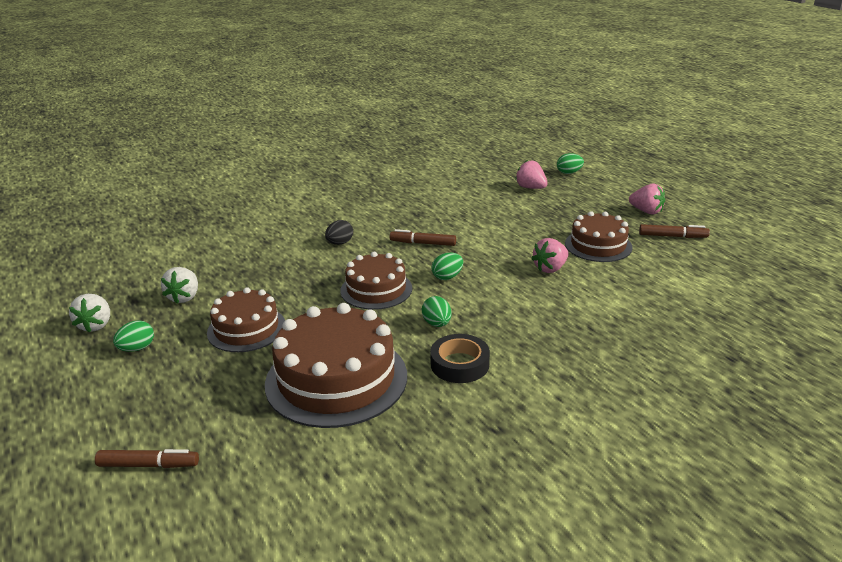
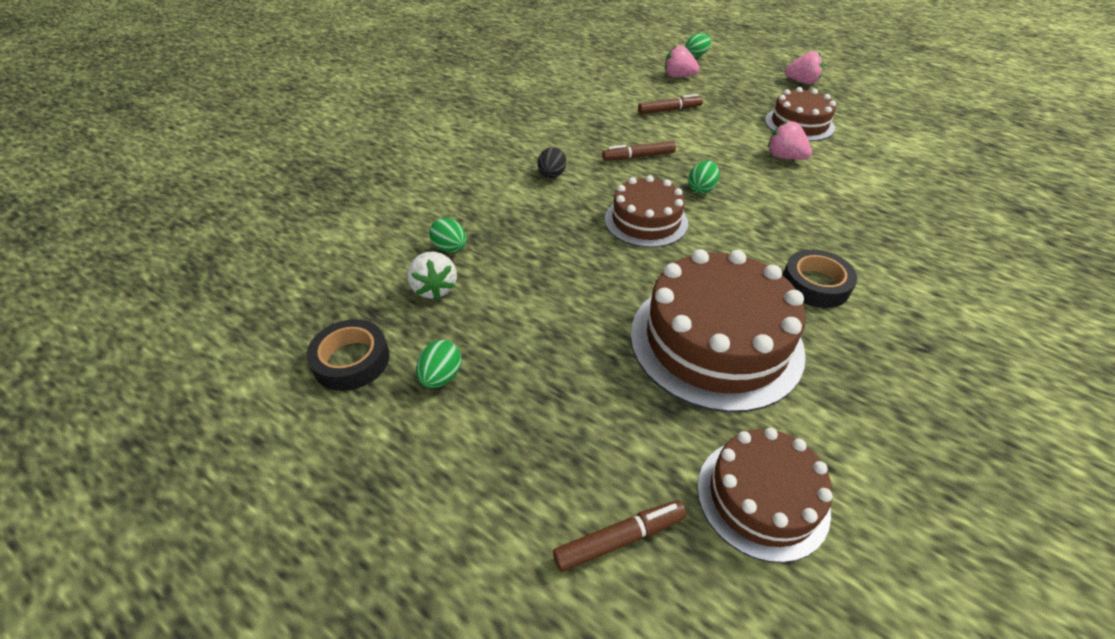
camera: 25 degrees left, 15 degrees up
(96, 325) = (351, 360): white strawberry -> black tape
(246, 329) = (552, 308): brown cake -> brown cake (762, 497)
(437, 324) = (746, 244): green egg -> green egg (450, 248)
(550, 268) = (784, 157): pink strawberry -> pink strawberry turned 105 degrees clockwise
(673, 236) = (849, 102): brown marker -> brown marker (669, 110)

